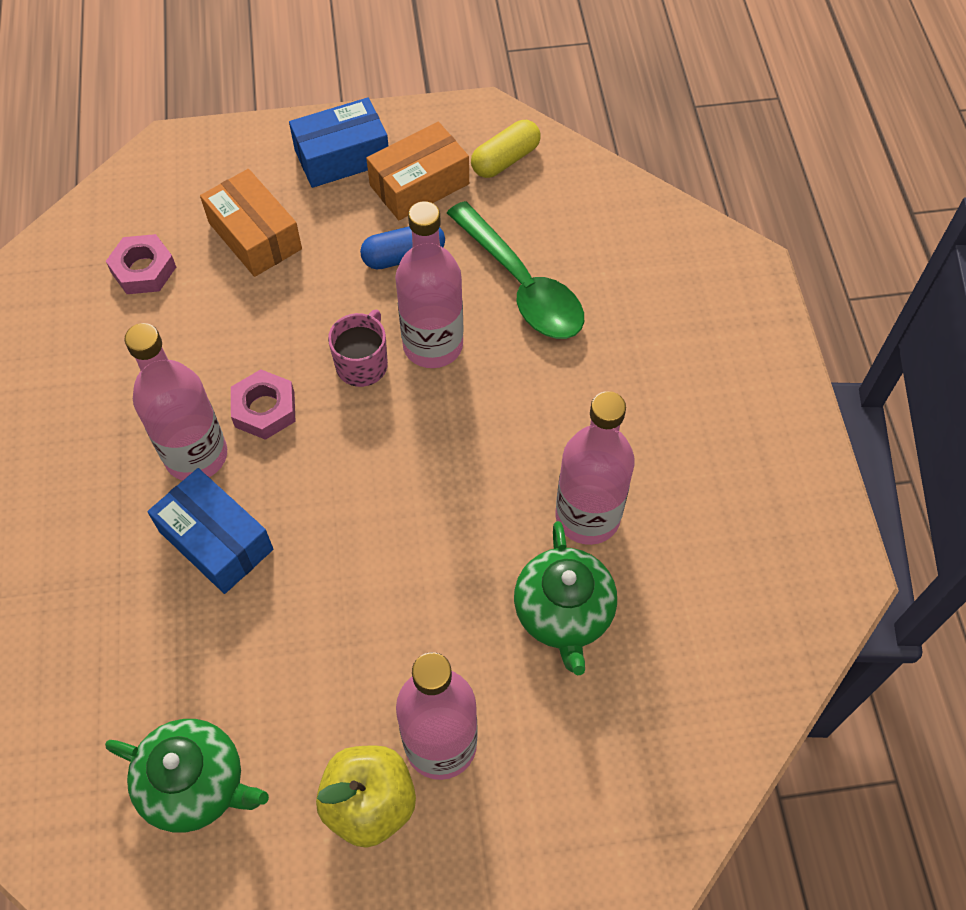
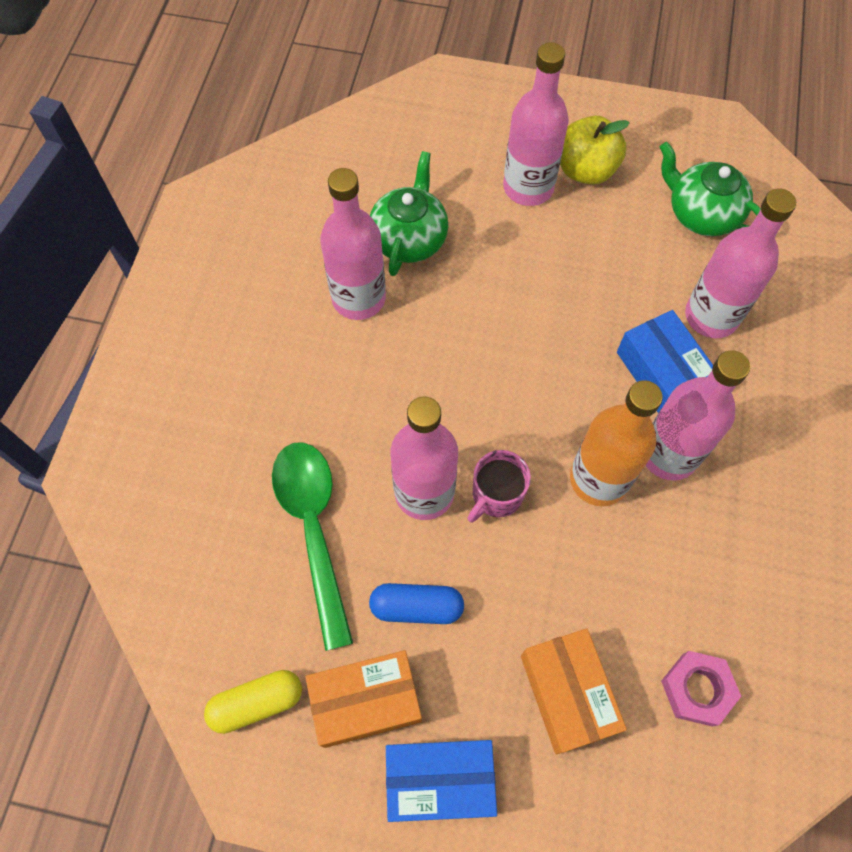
camera: 160 degrees left, 5 degrees up
(167, 632) = (711, 316): none -> pink bottle
(264, 409) = (598, 479): pink nut -> orange bottle

